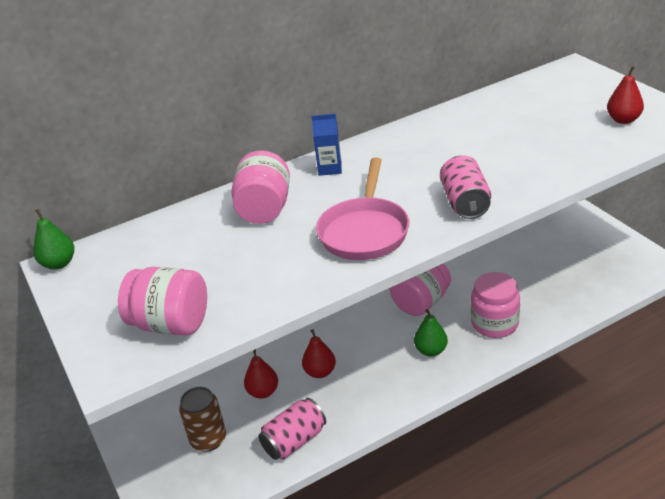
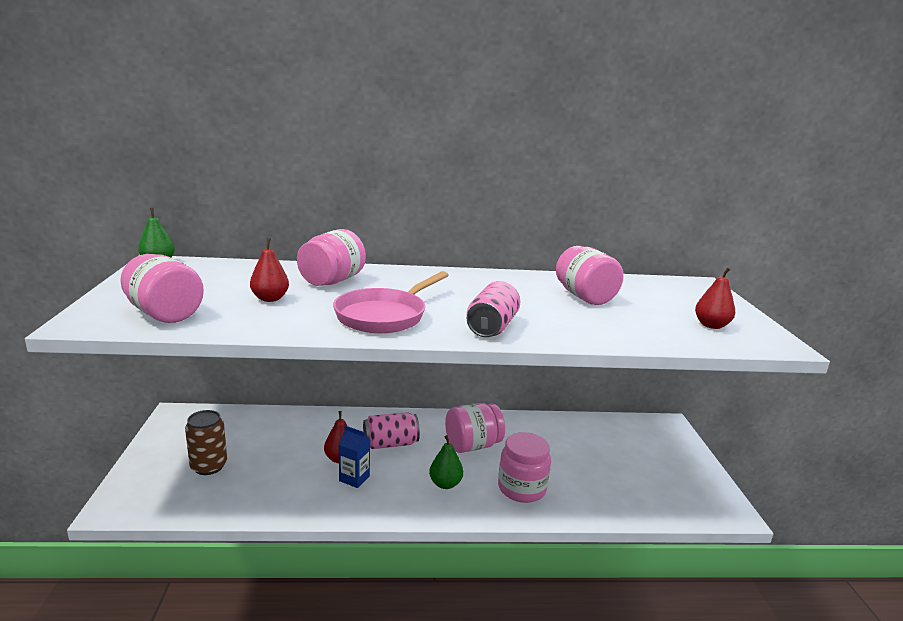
camera: 20 degrees right, 15 degrees down
(263, 392) = (284, 453): red pear -> red pear (270, 299)
(294, 441) = (267, 498): pink can -> pink can (390, 444)
(330, 168) = (414, 276): blue carton -> blue carton (354, 478)
(499, 129) = (585, 297): none -> pink jar

